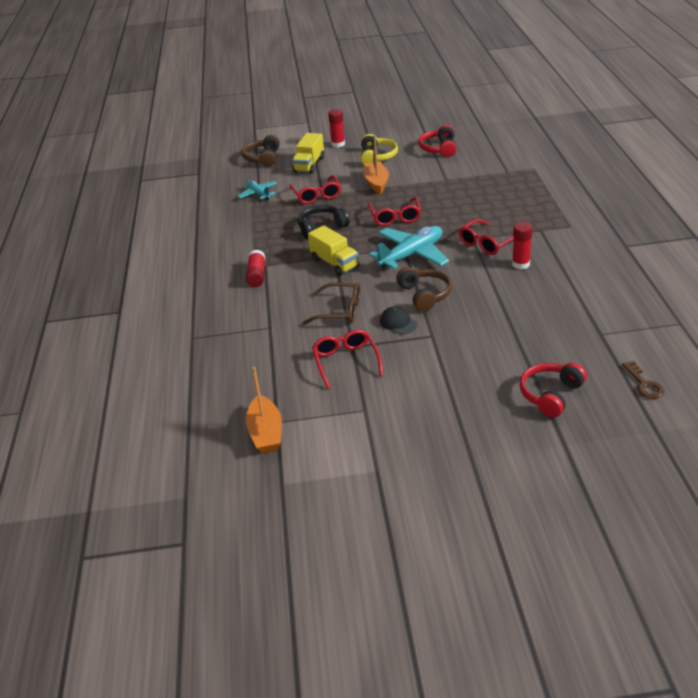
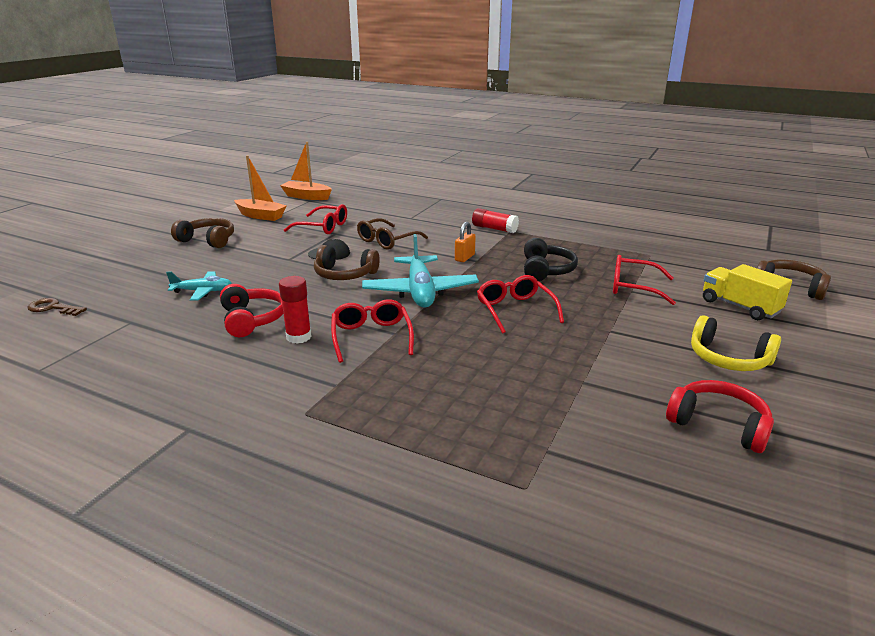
camera: 120 degrees right, 10 degrees down
(258, 194) = (673, 263): turquoise plane -> turquoise plane (203, 291)
(334, 263) = (464, 258): yellow truck -> orange padlock
(338, 144) = (811, 346): red glue stick -> none
(376, 182) = (630, 330): orange boat -> orange boat (261, 216)
(395, 217) = (515, 310): red glasses -> red glasses turned 45 degrees clockwise
(453, 408) = (208, 240): none -> brown headphones
(550, 395) = (138, 271): red headphones -> red headphones (252, 319)

